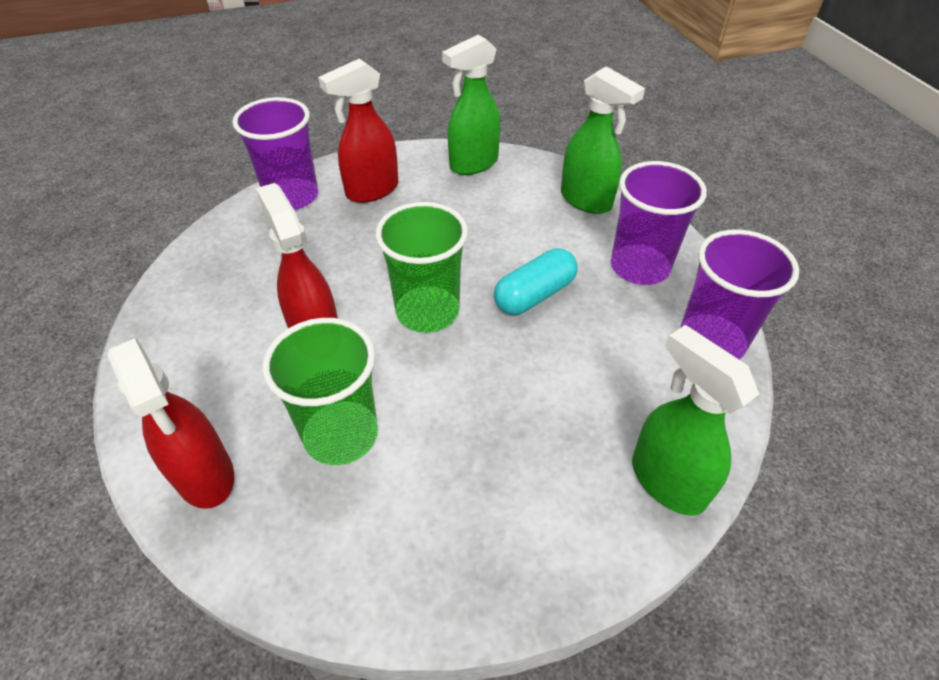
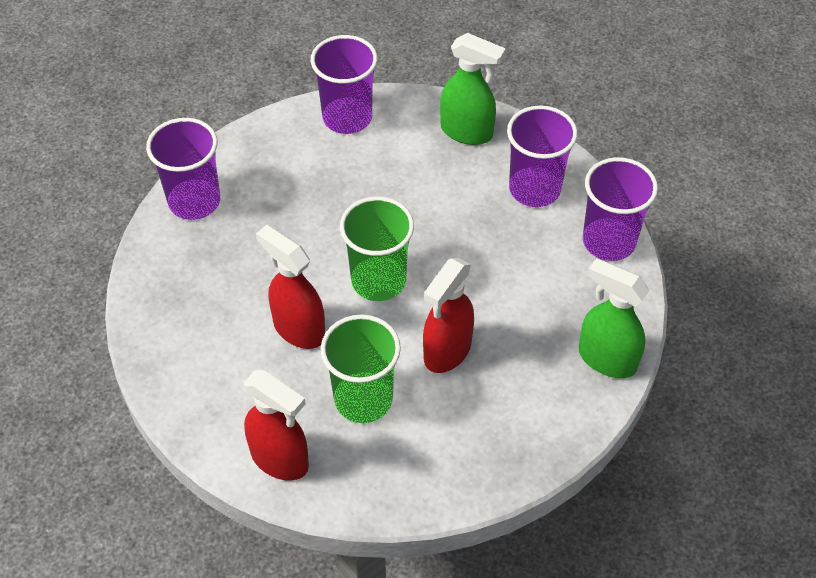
camera: 20 degrees left, 5 degrees up
(371, 190) = (266, 174): red spray bottle -> red spray bottle (447, 351)
(473, 164) = (347, 117): green spray bottle -> purple cup
(534, 295) = (459, 240): turquoise capsule -> none

